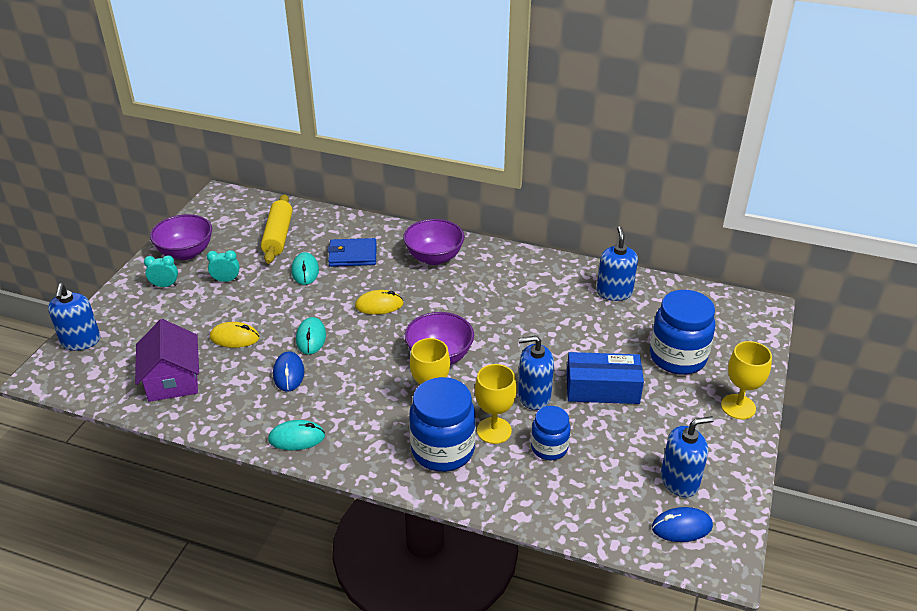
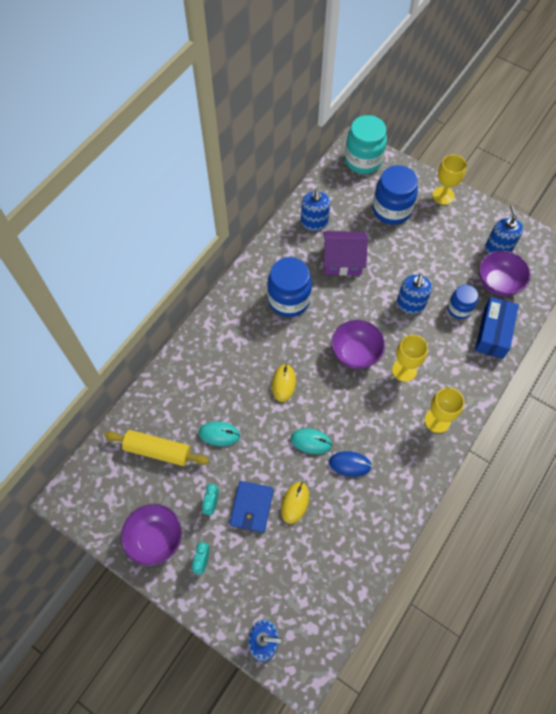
camera: 75 degrees left, 25 degrees up
(173, 380) = (336, 558): purple house -> purple house (342, 260)
(297, 438) = (421, 467): turquoise mouse -> none
(352, 255) = (209, 392): blue wallet -> blue wallet (251, 507)
(434, 257) = (233, 330): purple bowl -> purple bowl (498, 283)
(443, 450) = (450, 372): blue jar -> blue jar (289, 300)
(494, 430) = (438, 337): yellow goblet -> yellow goblet (437, 420)
(602, 389) = (412, 262): blue box -> blue box (493, 333)
(614, 292) = (314, 222): blue soap dispenser -> blue soap dispenser turned 105 degrees counterclockwise
(681, 527) = (532, 260): blue mouse -> none
(742, 319) = (363, 161): none -> turquoise jar

